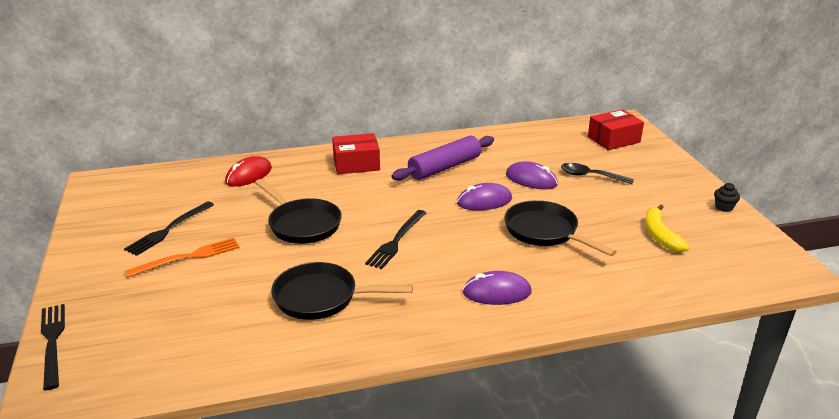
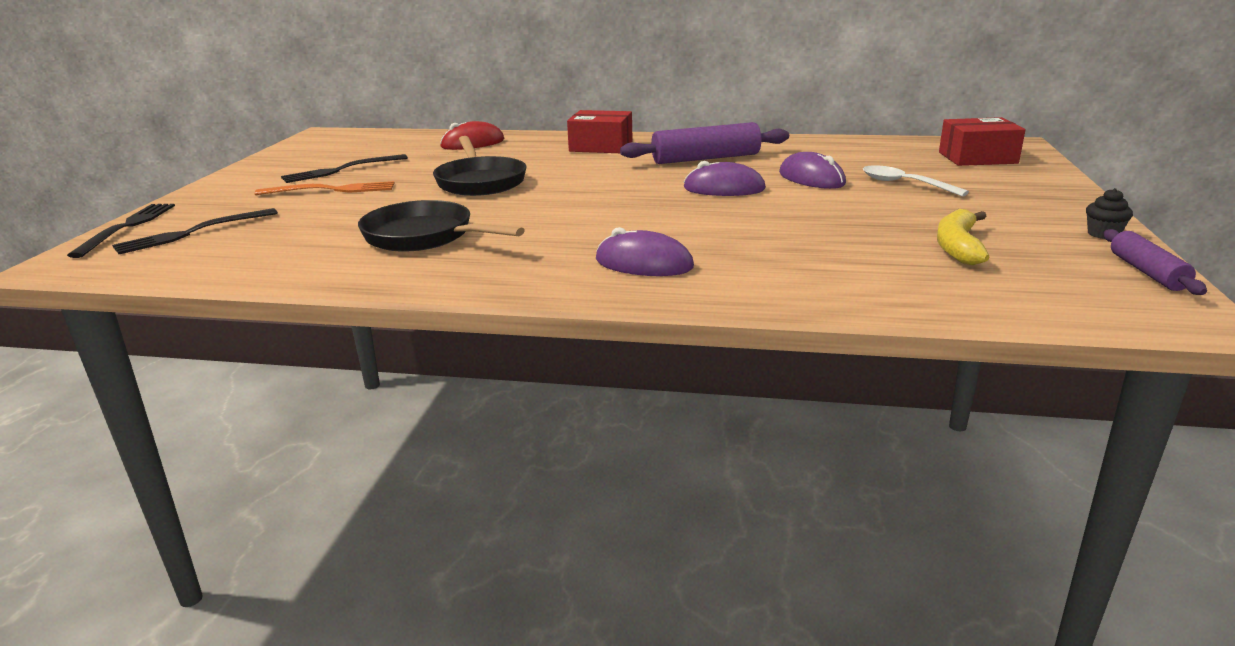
camera: 25 degrees right, 5 degrees down
(396, 241) = (570, 206): black fork -> black fork (192, 233)
(545, 232) = (778, 222): black pan -> none
(590, 176) = (904, 184): black spoon -> white spoon
(762, 238) = (1147, 272): none -> purple rolling pin

